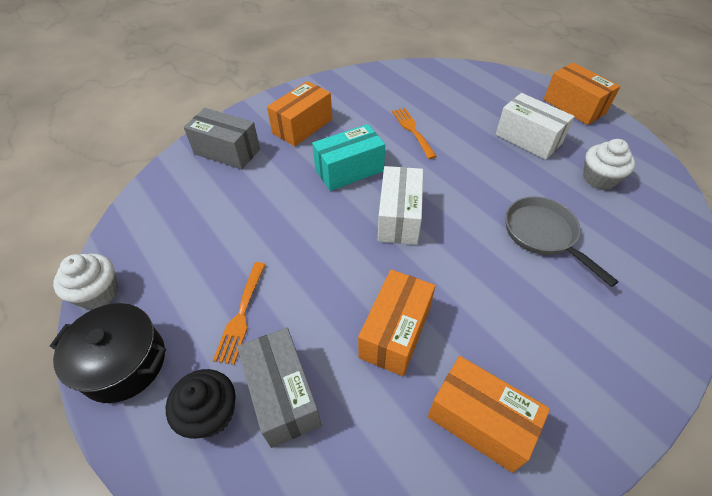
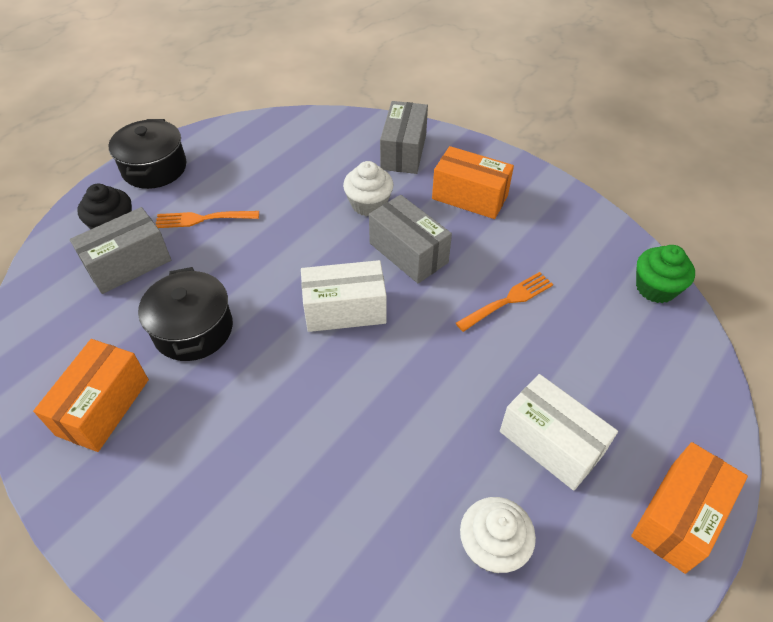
camera: 75 degrees right, 0 degrees up
(98, 293) = (215, 133): white cupcake -> white cupcake (368, 204)
(349, 170) = (408, 253): turquoise box -> grey box
(395, 332) = (193, 329): orange box -> black pot
(418, 71) = (655, 288): none -> green cupcake
(528, 139) = (550, 443): white box -> white box turned 75 degrees counterclockwise
(543, 234) = (353, 463): grey pan -> none

